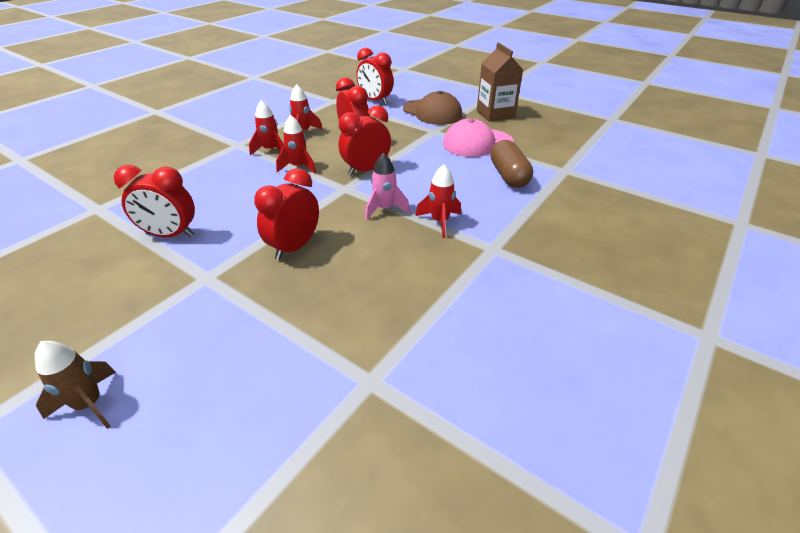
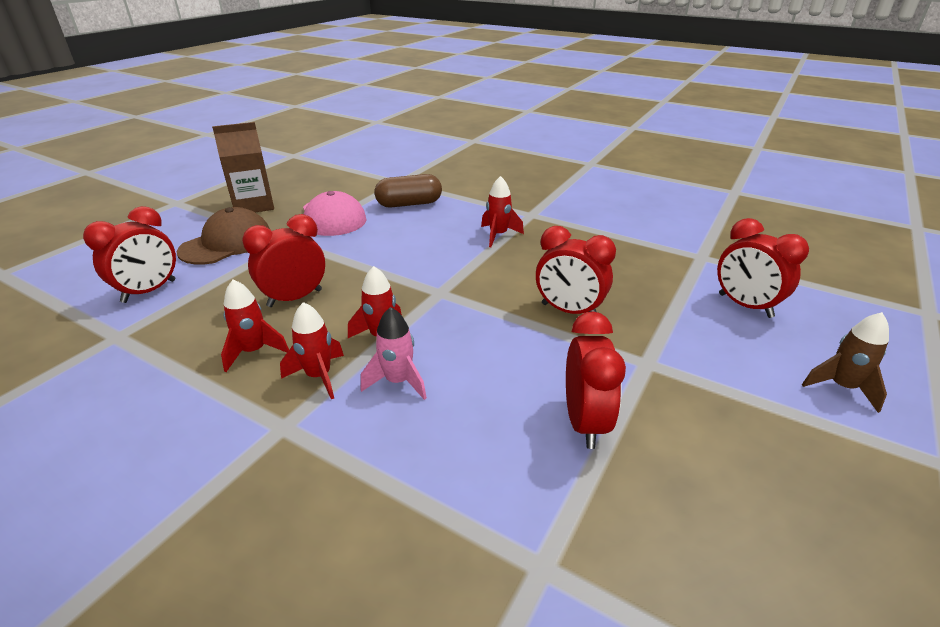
camera: 95 degrees left, 5 degrees down
(366, 170) = (394, 281): red clock -> red clock (745, 306)
(385, 209) = (482, 264): pink rocket -> pink rocket (398, 381)

